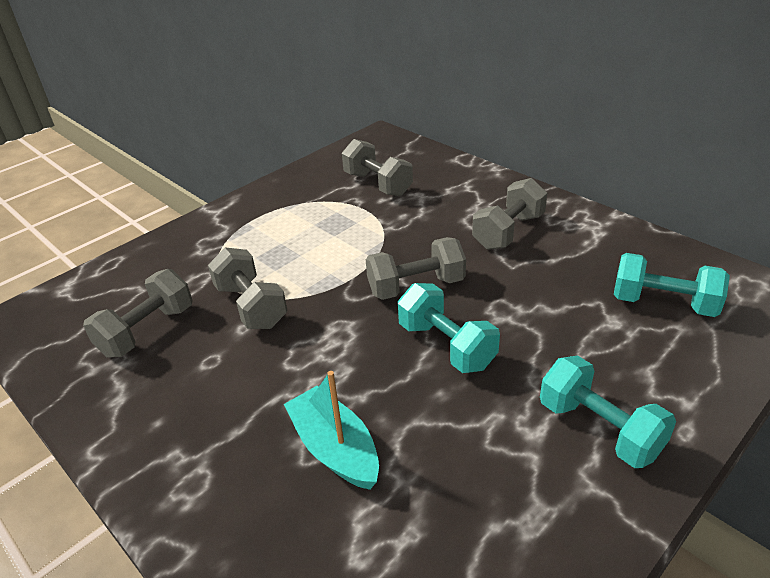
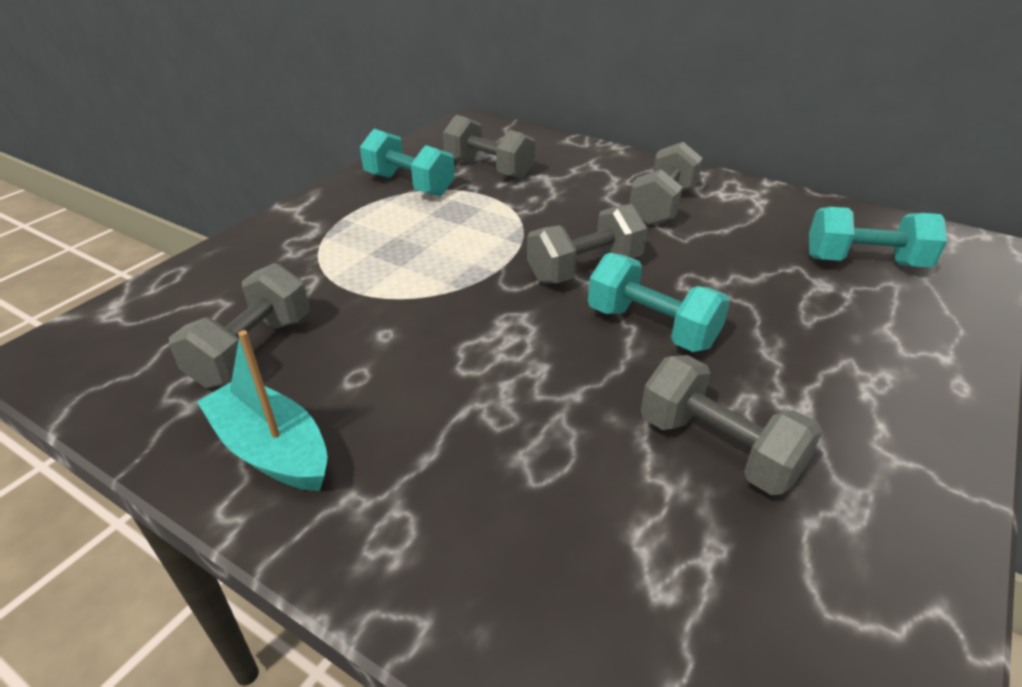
camera: 15 degrees left, 0 degrees up
(251, 306) = (386, 308): grey dumbbell -> grey dumbbell (718, 448)
(335, 448) = (570, 460): turquoise boat -> turquoise boat (272, 449)
(599, 429) = (869, 395): turquoise dumbbell -> turquoise dumbbell (409, 184)

